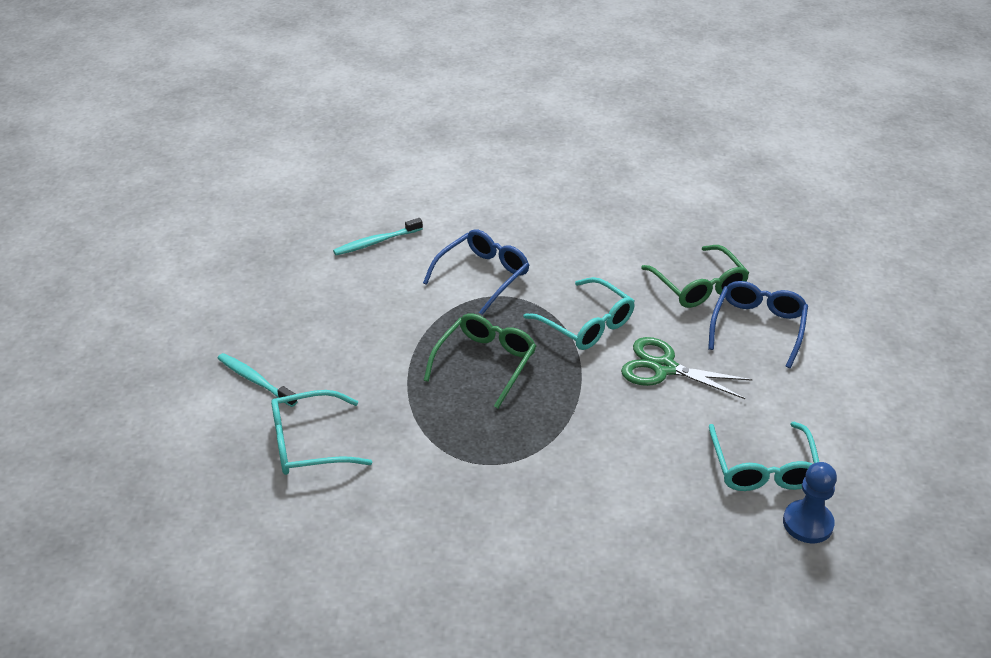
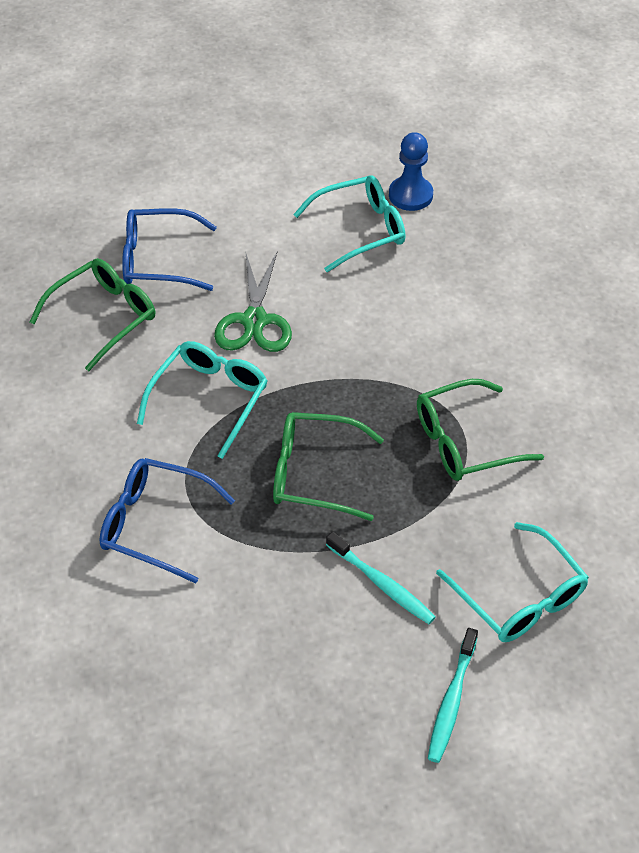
camera: 110 degrees left, 10 degrees up
(376, 242) = (121, 675): turquoise toothbrush -> turquoise toothbrush (382, 584)
(471, 461) = (465, 441): none -> green glasses

